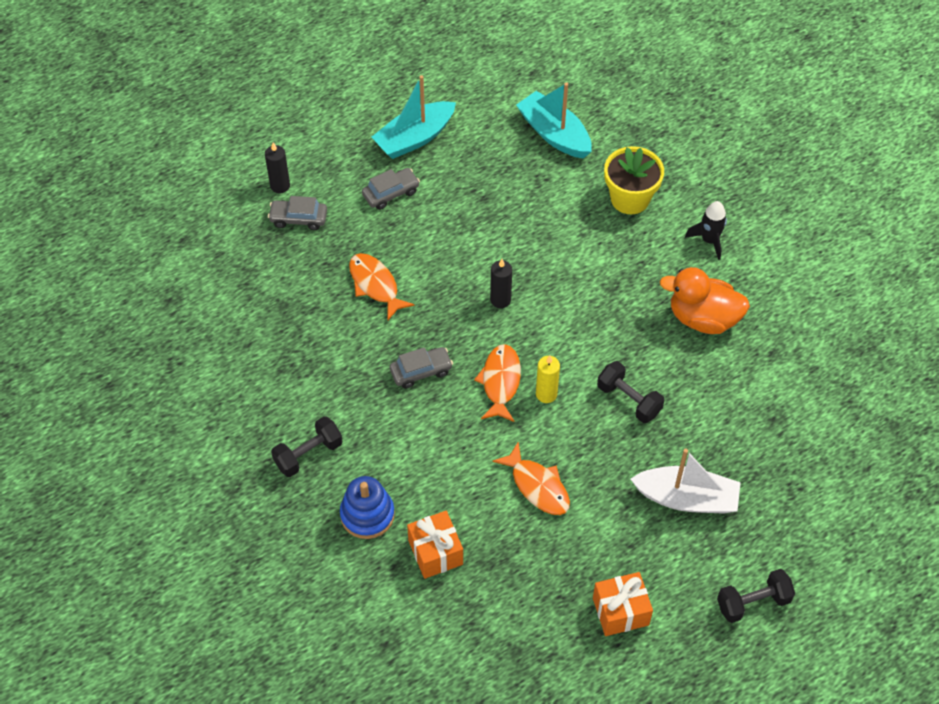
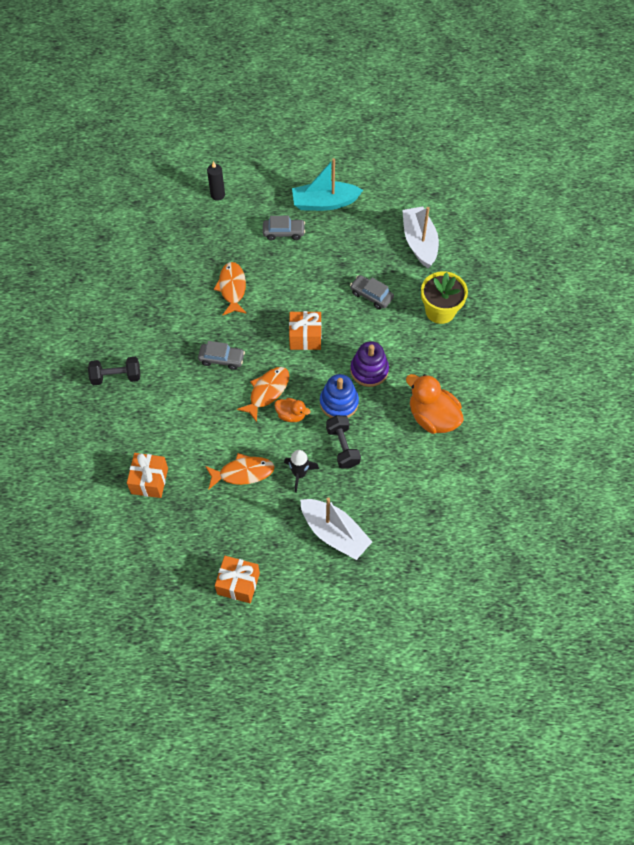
camera: 30 degrees right, 5 degrees up
(298, 219) = (214, 222): grey car -> grey car (371, 295)
(367, 515) = (125, 434): blue stacking toy -> blue stacking toy (339, 402)
(500, 300) = (305, 337): black candle -> orange gift
(537, 486) = (243, 473): orange fish -> orange fish turned 90 degrees counterclockwise
(546, 394) = (291, 415): yellow candle -> orange duck
(554, 134) = (419, 242): turquoise boat -> white boat
(598, 301) = (369, 370): none -> purple stacking toy
(709, 240) = (475, 366): black rocket -> black rocket (299, 474)
(753, 602) = (329, 627): black dumbbell -> none

